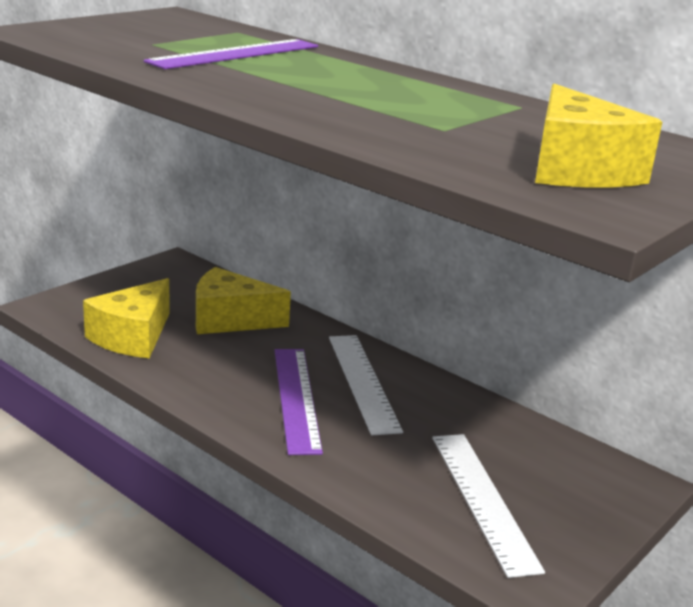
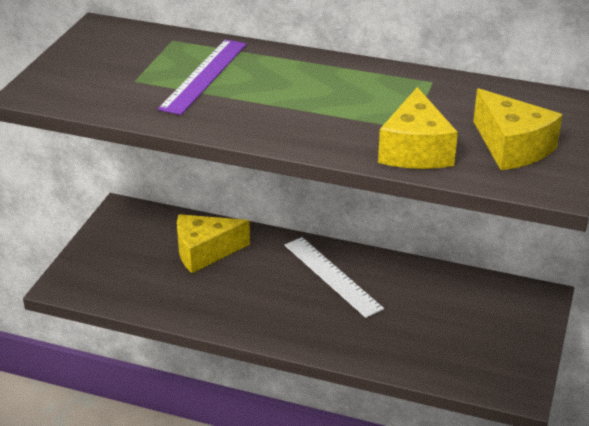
camera: 20 degrees left, 10 degrees up
(133, 337) = (149, 291): yellow cheese -> yellow cheese (415, 150)
(296, 398) = (299, 305): purple ruler -> none
(482, 500) = (460, 342): white ruler -> none

